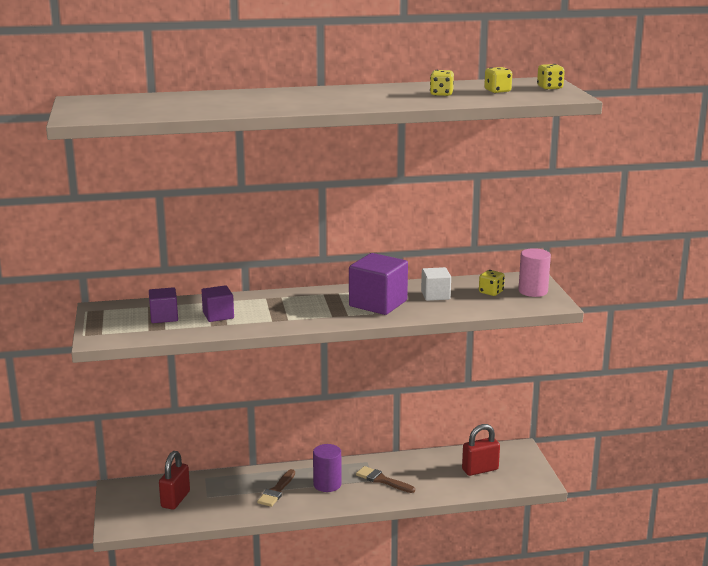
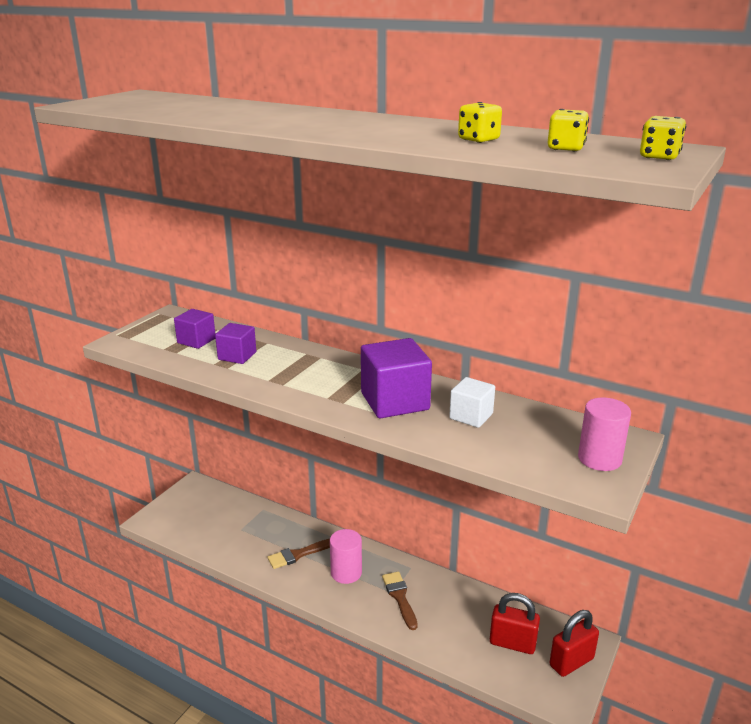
camera: 40 degrees right, 5 degrees up
(175, 499) = (217, 518): red padlock -> red padlock (571, 662)
(327, 484) = (346, 573): purple cylinder -> pink cylinder
(491, 292) = (542, 438): yellow dice -> none

